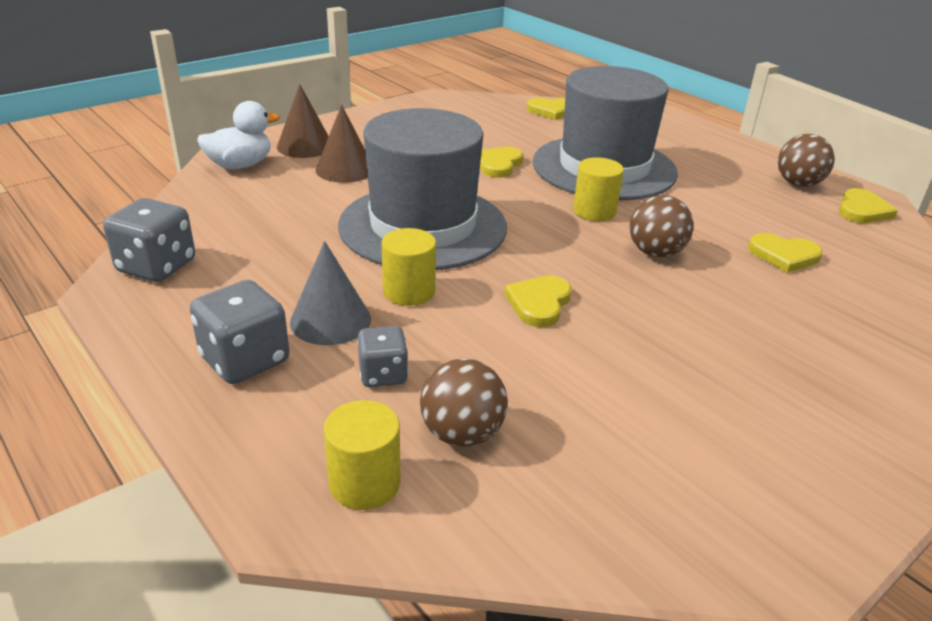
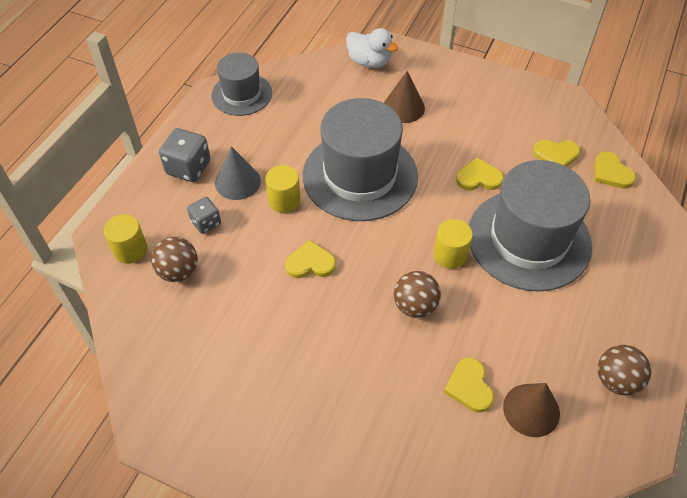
camera: 65 degrees right, 20 degrees up
(156, 266) = (241, 94): grey dice -> grey hat
(305, 146) = (419, 74): brown cone -> brown cone (531, 410)
(862, 210) = (601, 437): yellow heart -> yellow heart (556, 155)

